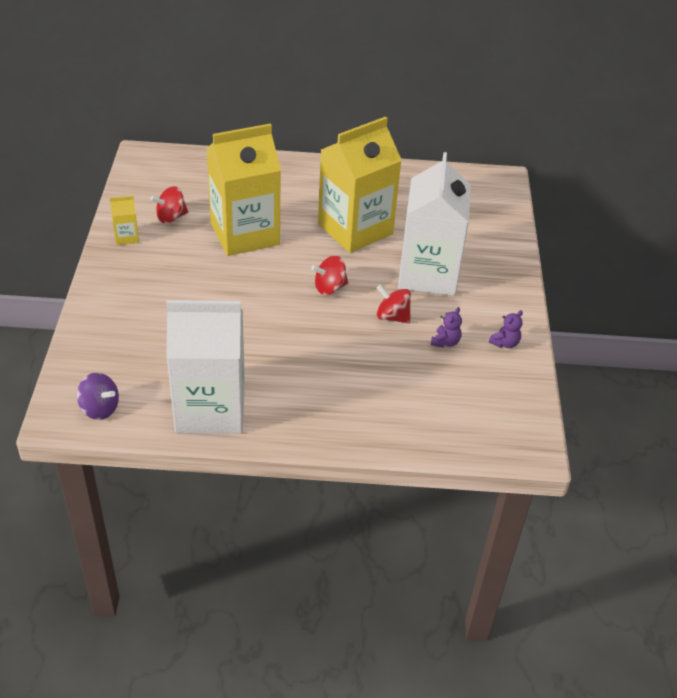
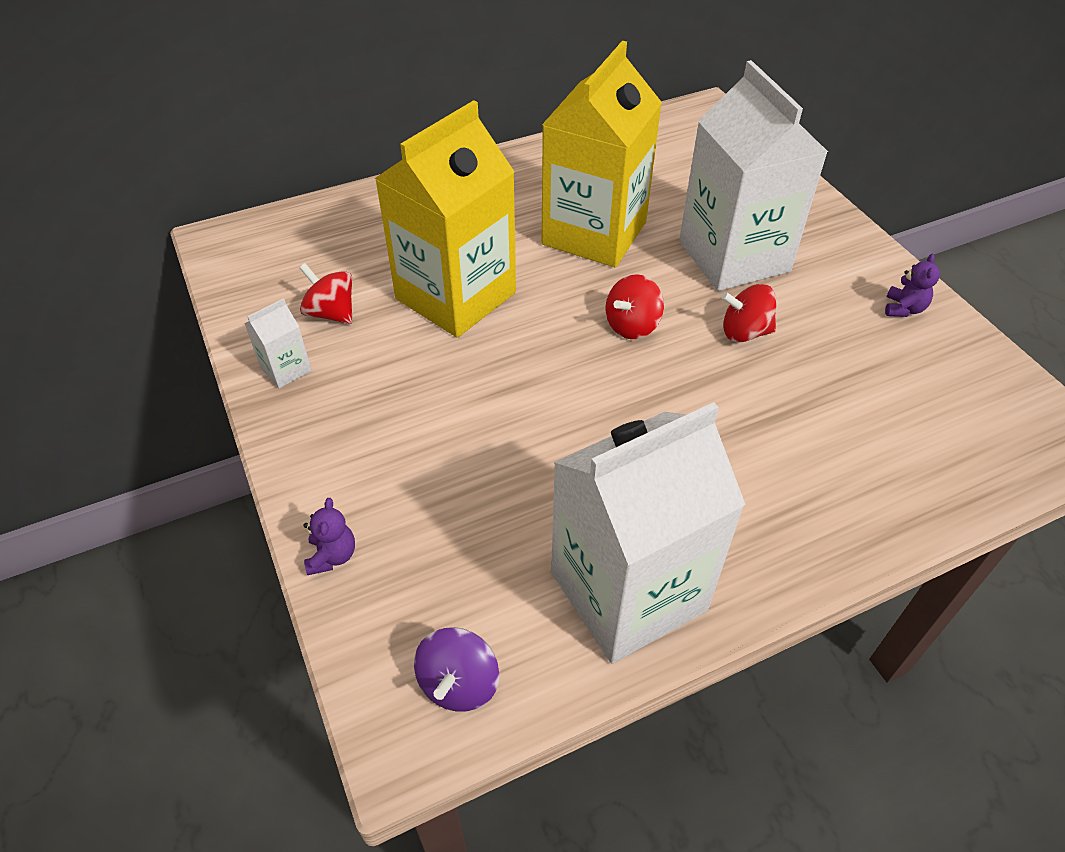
camera: 25 degrees left, 5 degrees up
(99, 408) = (459, 683): purple spinning top -> purple spinning top turned 105 degrees clockwise
(126, 237) = (286, 369): yellow carton -> white carton
(171, 217) = (331, 313): red spinning top -> red spinning top turned 90 degrees clockwise
(445, 342) = (837, 338): purple teddy bear -> purple teddy bear (332, 556)

